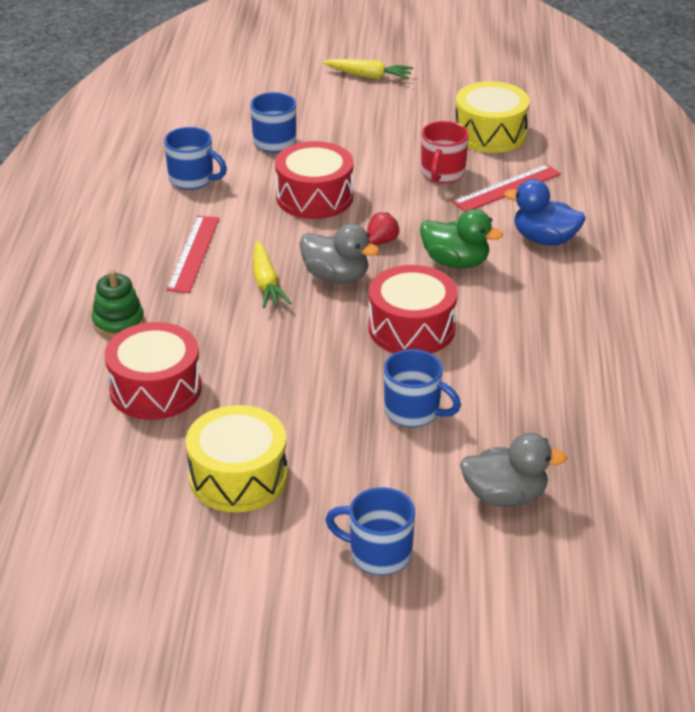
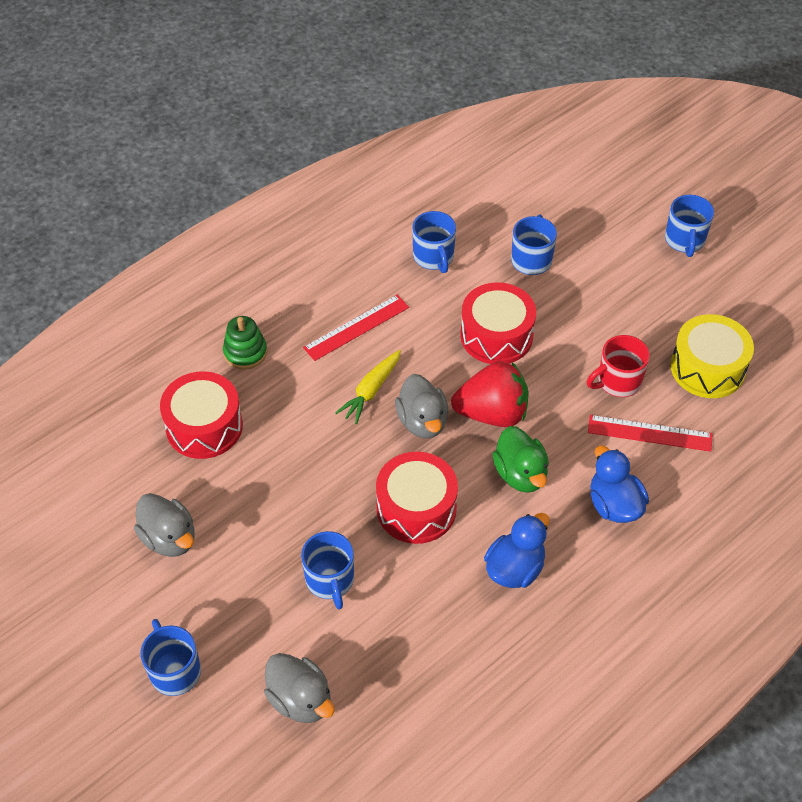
camera: 45 degrees right, 15 degrees up
(238, 477) = (169, 538): yellow drum -> grey duck
(369, 76) = (684, 241): yellow carrot -> blue mug
(381, 241) = (492, 413): red strawberry -> red strawberry, size x2.15
(534, 315) = (515, 568): none -> blue duck

